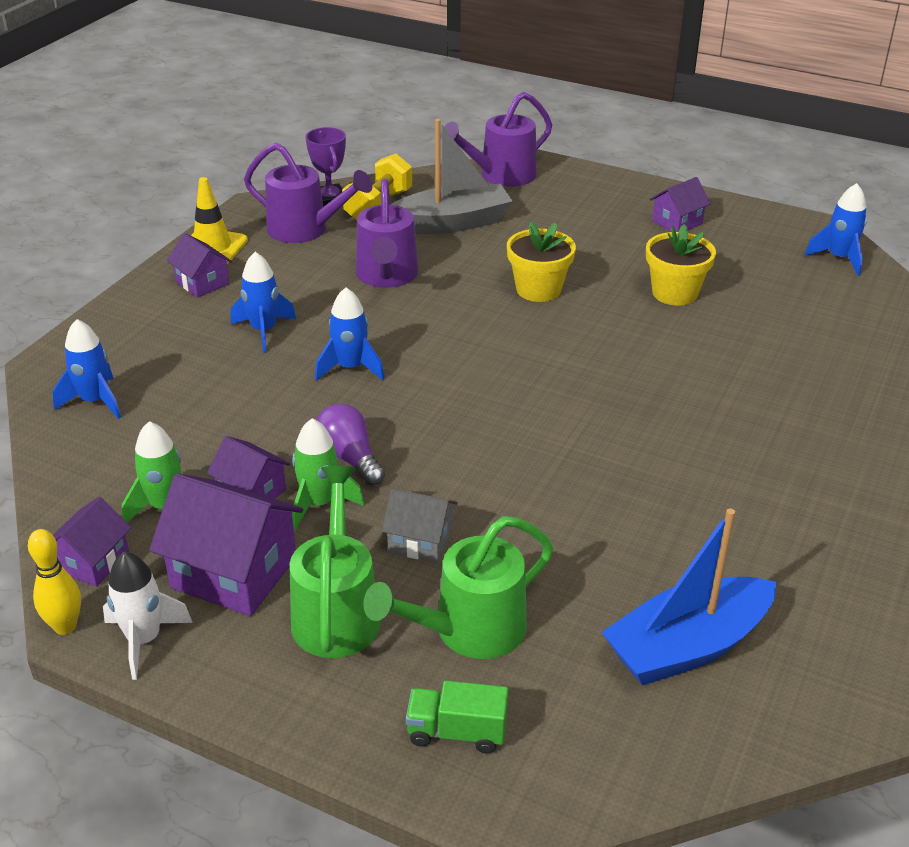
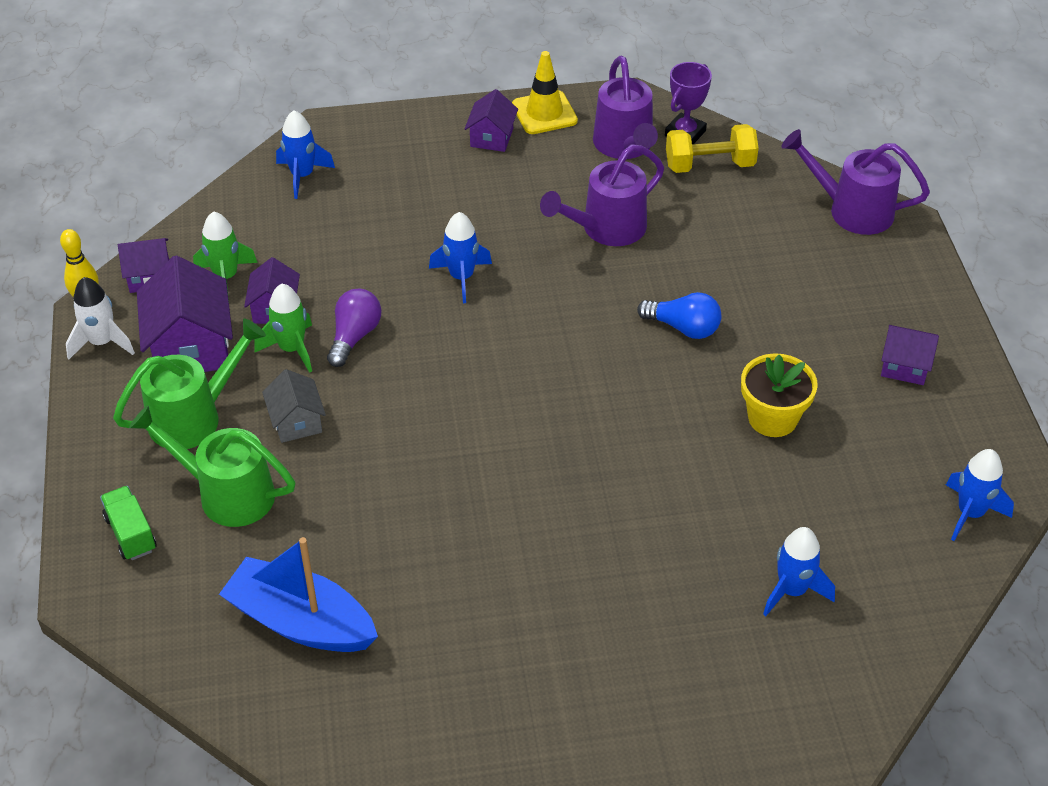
camera: 55 degrees right, 10 degrees up
(263, 331) = (463, 205): blue rocket -> blue rocket (792, 590)
(452, 223) = (732, 222): grey boat -> none
(538, 289) = (683, 328): yellow flower pot -> blue light bulb

